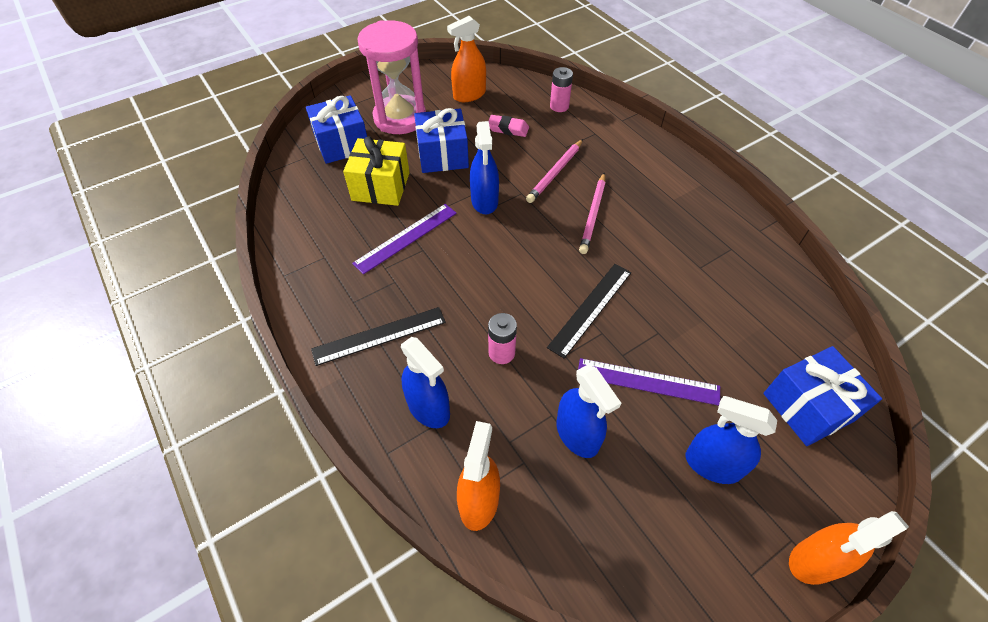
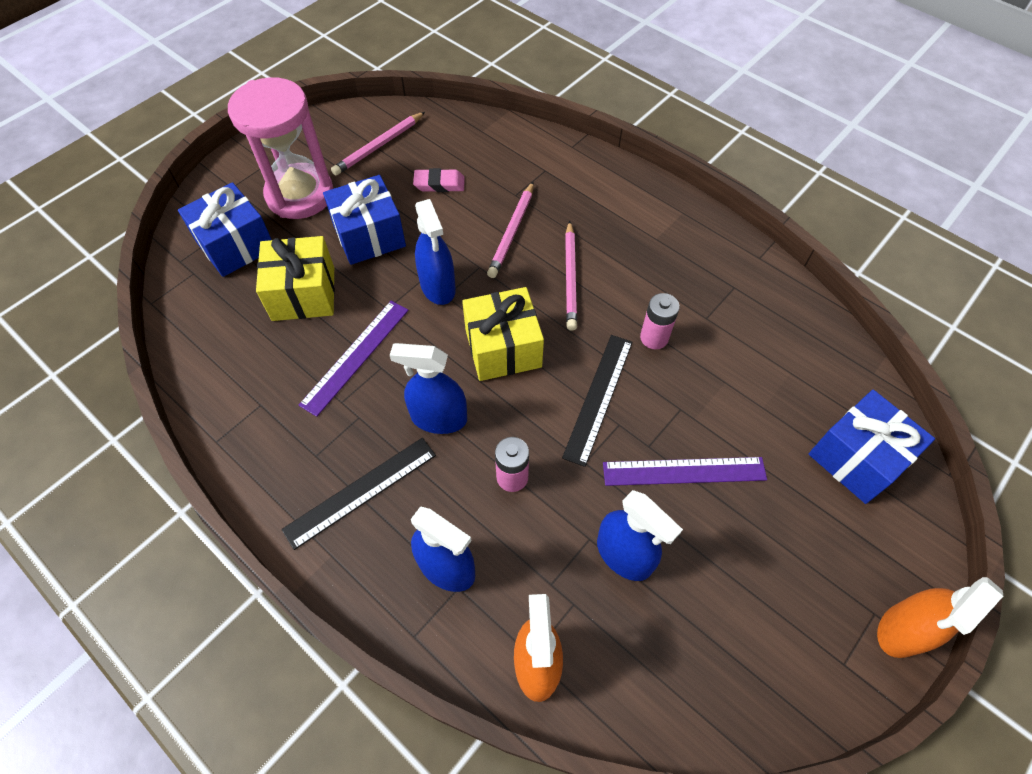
camera: 15 degrees left, 5 degrees up
(469, 95) = (379, 146): orange spray bottle -> pink pencil
(523, 255) = (503, 348): none -> yellow gift
(559, 106) = (493, 142): pink battery -> pink battery (654, 338)
(712, 465) = (776, 551): blue spray bottle -> blue spray bottle (439, 418)

